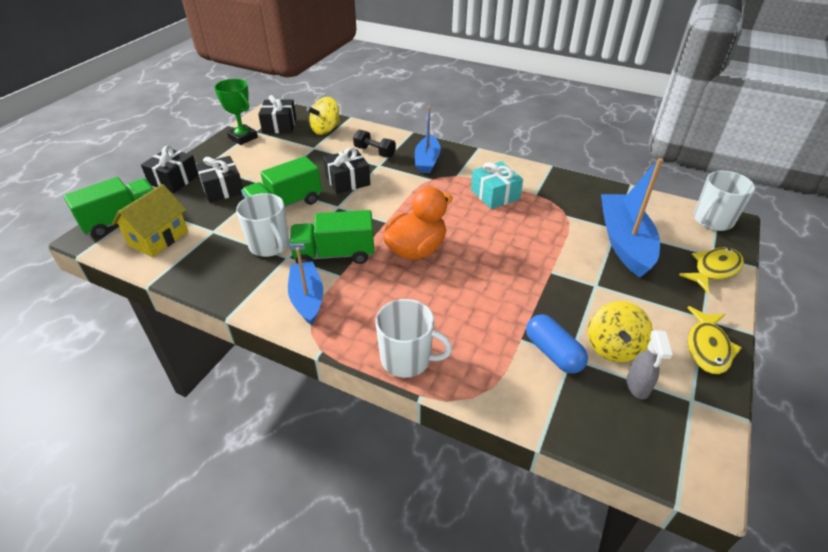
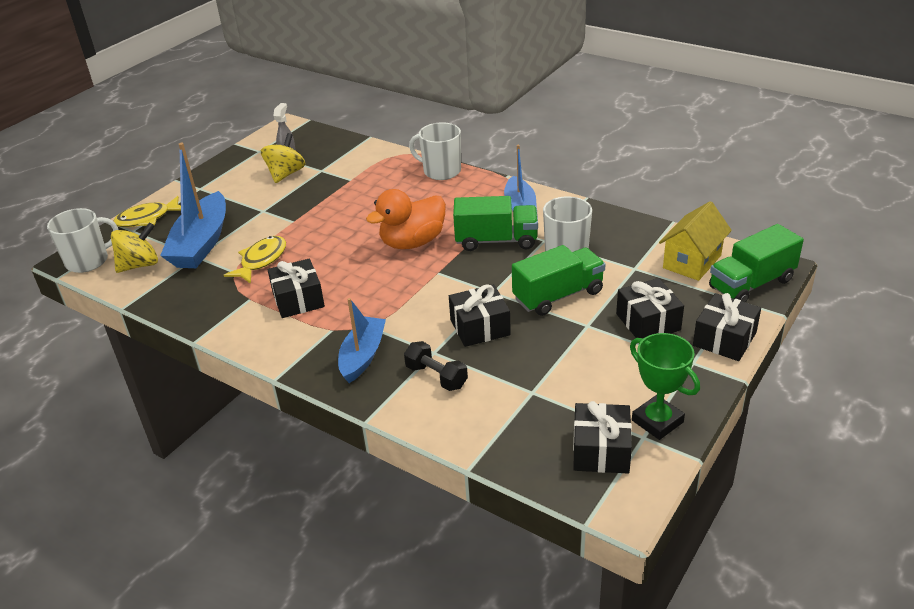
camera: 170 degrees left, 5 degrees down
(326, 130) = (515, 433): yellow spinning top -> yellow spinning top (139, 265)
(495, 195) = (298, 299): turquoise gift -> black gift
(553, 353) = (332, 172): blue capsule -> none
(707, 347) = (218, 173): yellow fish -> yellow fish (261, 260)

